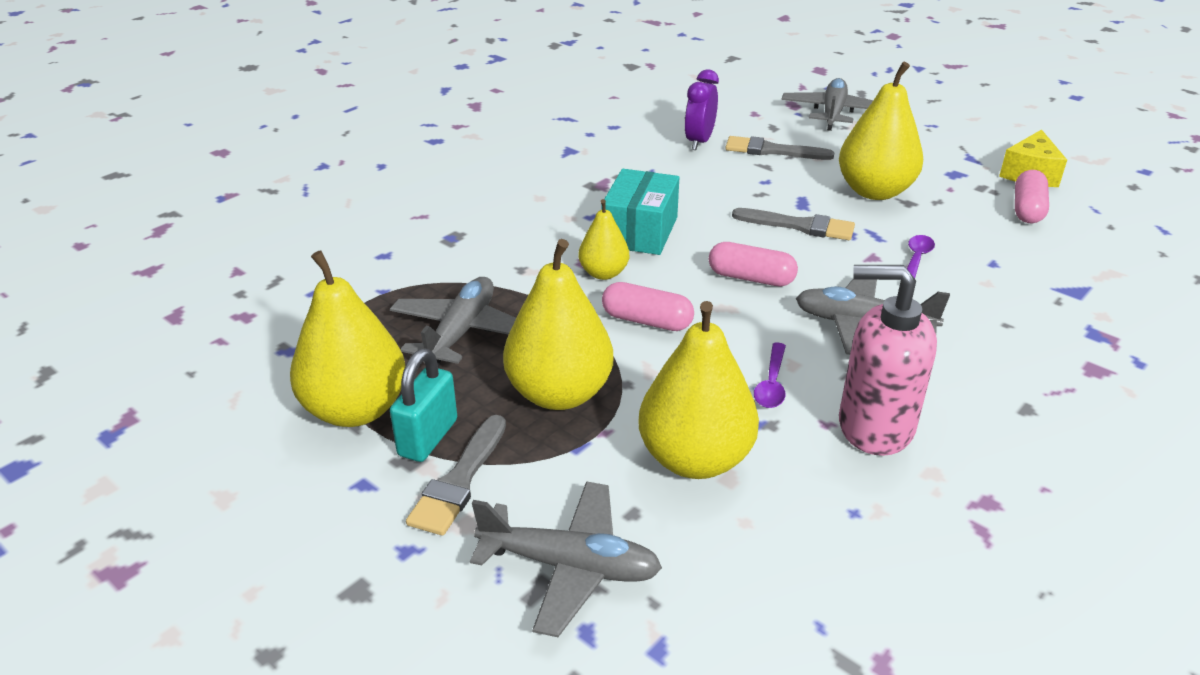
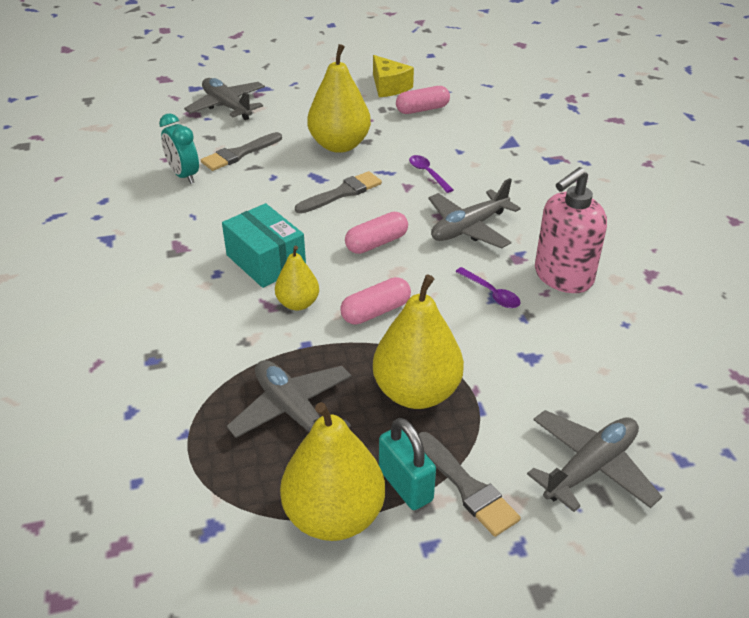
camera: 55 degrees left, 5 degrees up
(695, 459) = (534, 362): yellow pear -> none
(699, 142) = (184, 175): purple clock -> turquoise clock
(1027, 209) = (422, 109): pink capsule -> pink capsule turned 75 degrees counterclockwise

